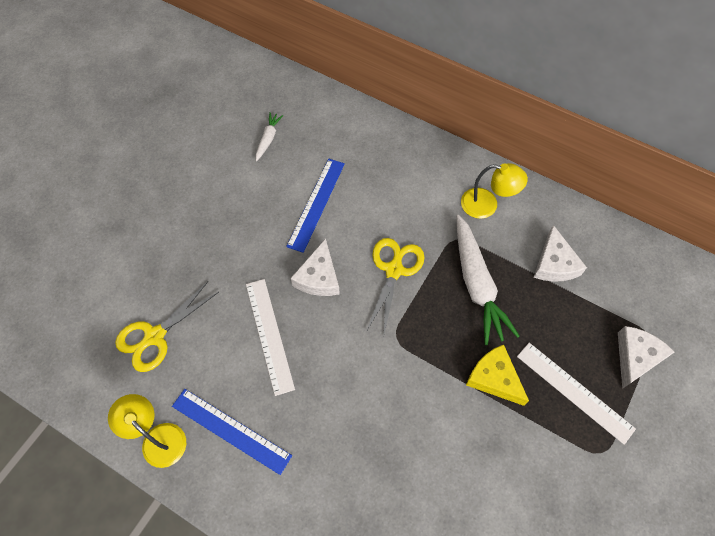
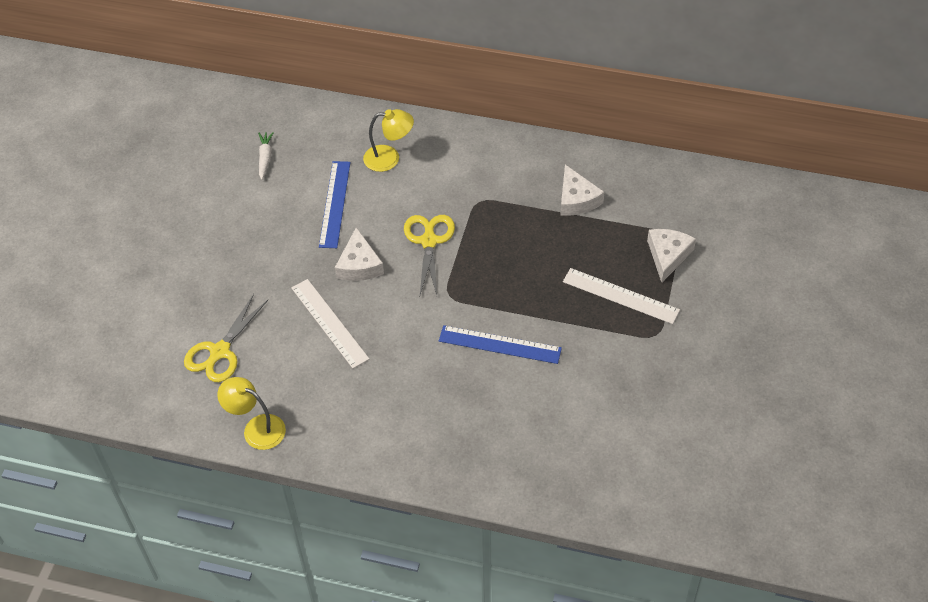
camera: 15 degrees left, 10 degrees down
(231, 430) = (322, 405): blue ruler -> blue ruler (500, 344)
(477, 284) = (510, 234): white carrot -> none
(487, 205) = (500, 165): yellow lamp -> yellow lamp (389, 158)
(494, 378) = (547, 304): yellow cheese -> none

